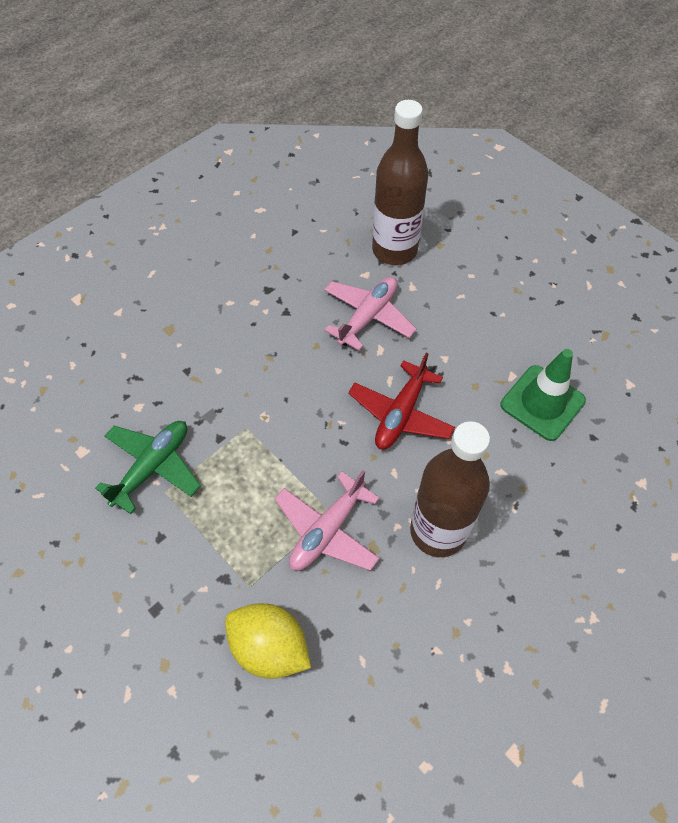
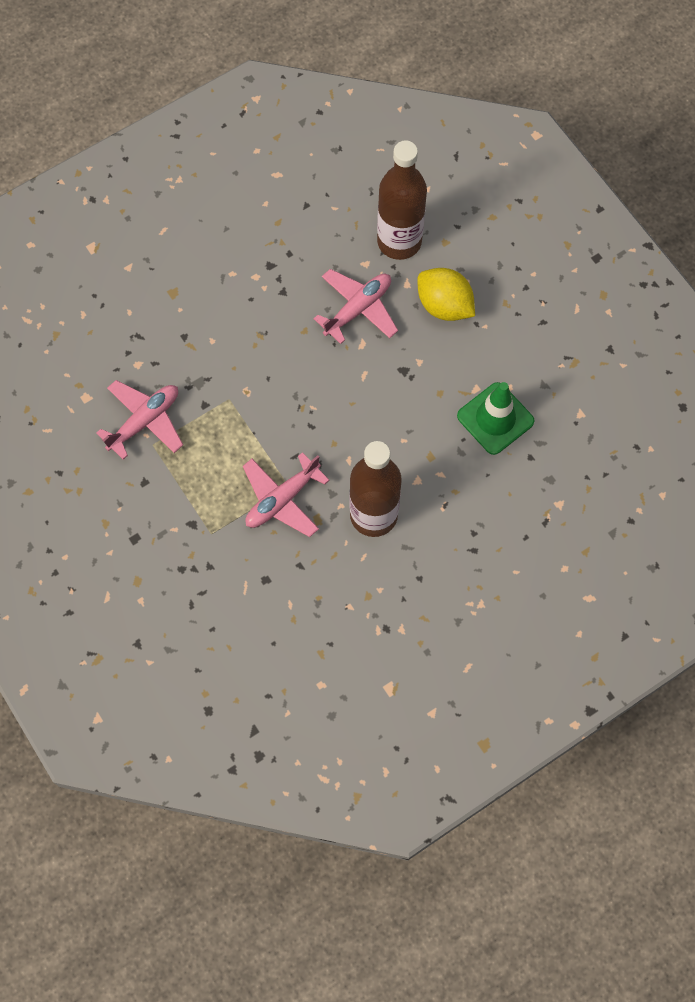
camera: 10 degrees right, 10 degrees up
(153, 467) = (144, 421): green plane -> pink plane
(269, 647) = (220, 582): yellow lemon -> yellow lemon (444, 305)
(400, 414) = (366, 408): red plane -> none

